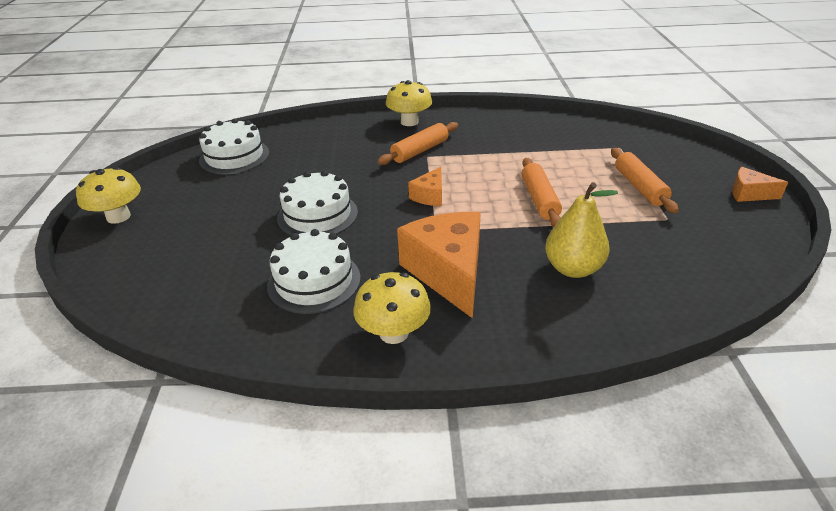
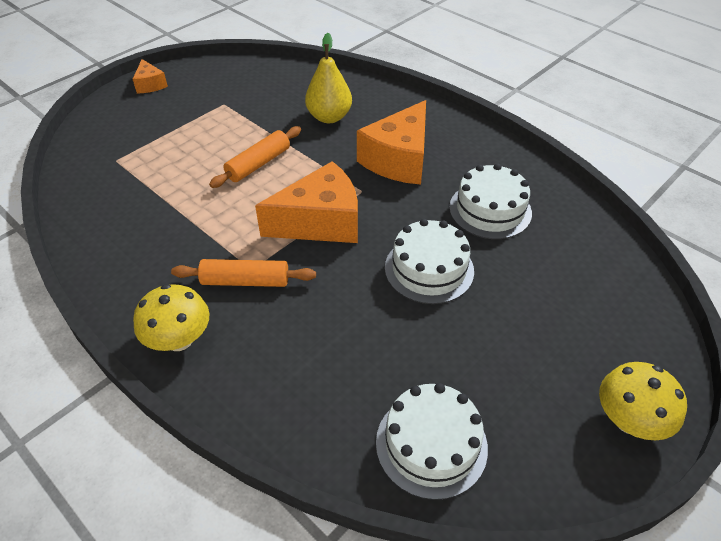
camera: 135 degrees left, 10 degrees up
(393, 333) = (474, 150): yellow mushroom -> none
(429, 196) = (320, 222): orange cheese -> orange cheese, size x2.03
(639, 187) = (186, 128): orange rolling pin -> none

